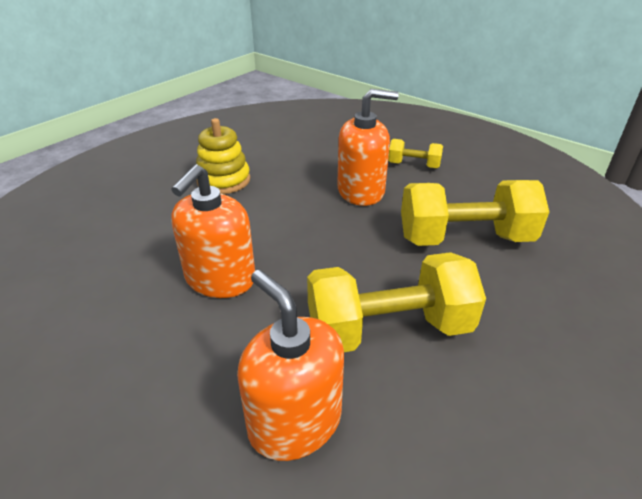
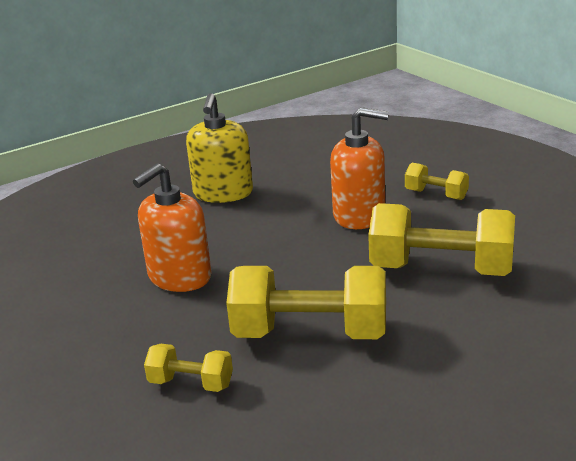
camera: 20 degrees right, 10 degrees down
(223, 180) = (223, 193): yellow stacking toy -> yellow soap dispenser
(295, 421) = (191, 383): orange soap dispenser -> yellow dumbbell

